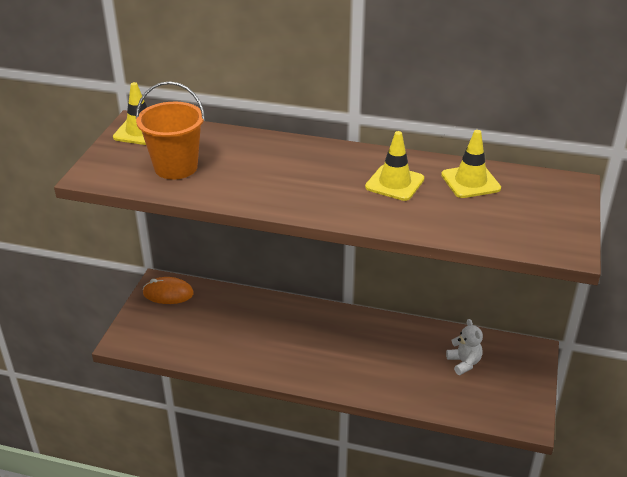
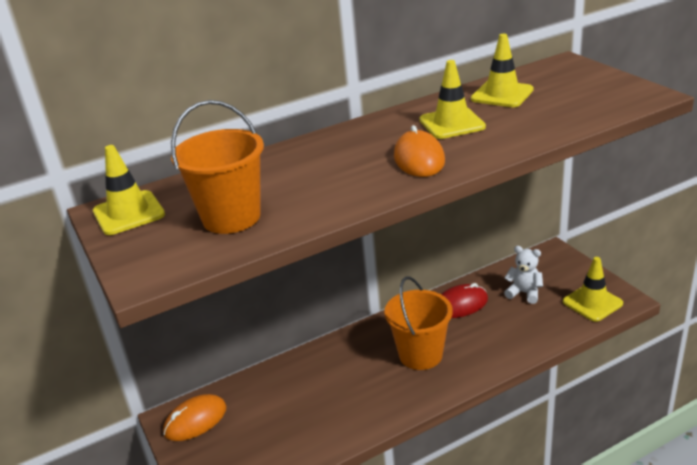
camera: 40 degrees left, 5 degrees down
(327, 195) = (419, 159): none -> orange mouse
(334, 350) = (420, 355): none -> orange bucket
(408, 338) = (460, 304): none -> red mouse
(501, 406) = (592, 303): none -> yellow traffic cone

